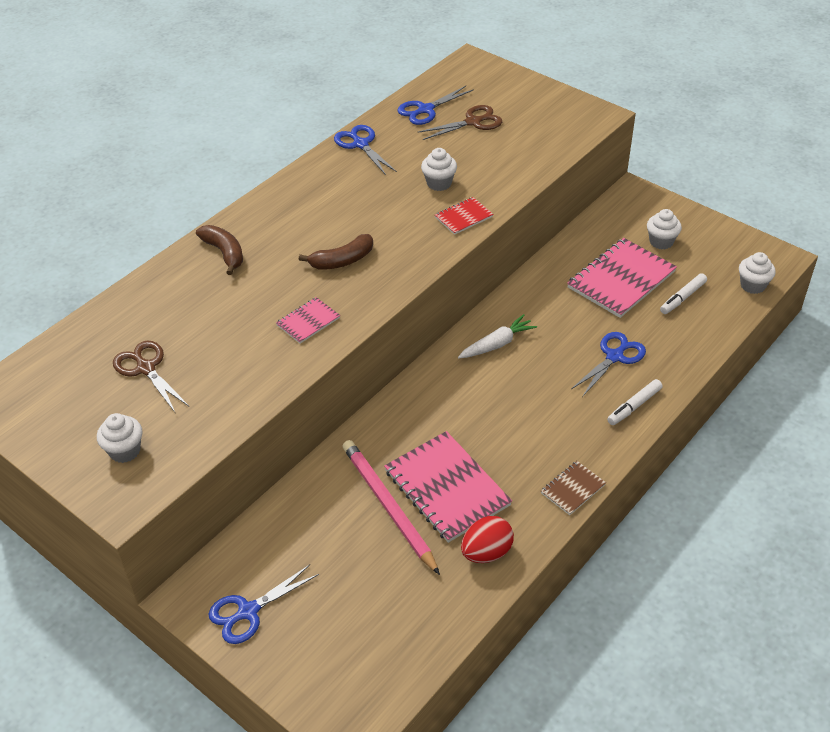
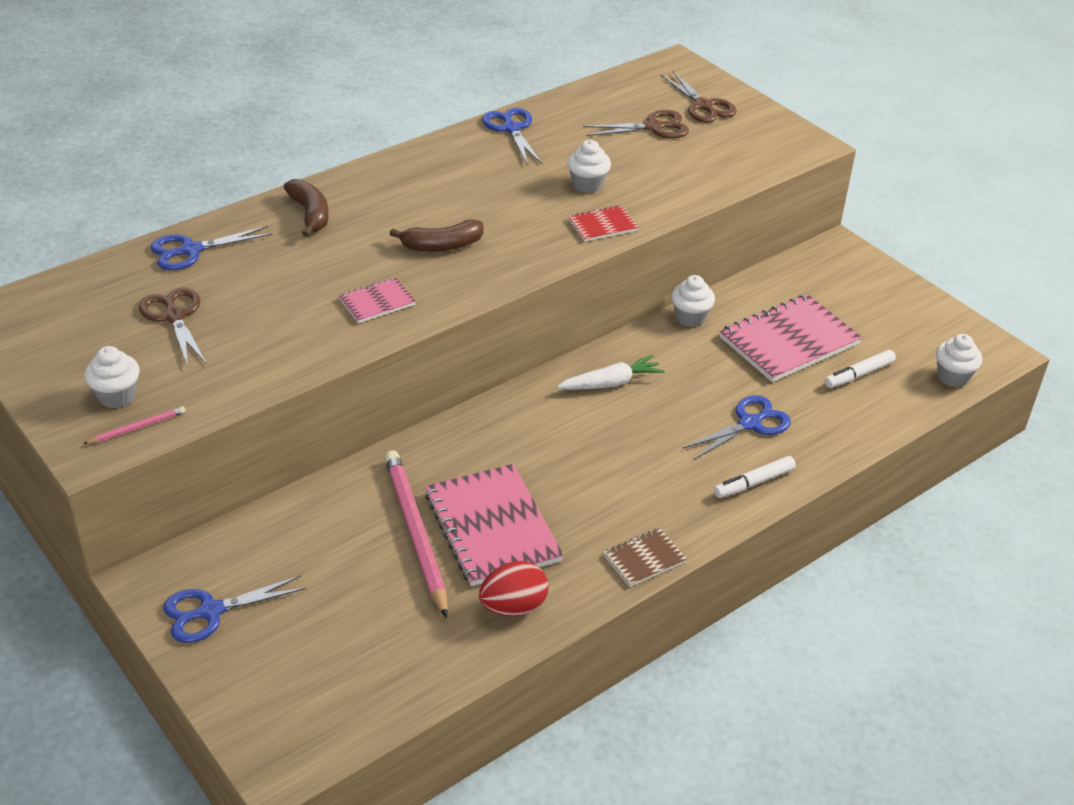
camera: 10 degrees right, 5 degrees down
(152, 475) = (137, 428): none -> pink pencil
(425, 110) = (602, 105): blue scissors -> blue scissors (191, 250)
(505, 96) = (703, 106): none -> brown scissors
(661, 242) = (854, 308): white cupcake -> white cupcake (690, 317)

